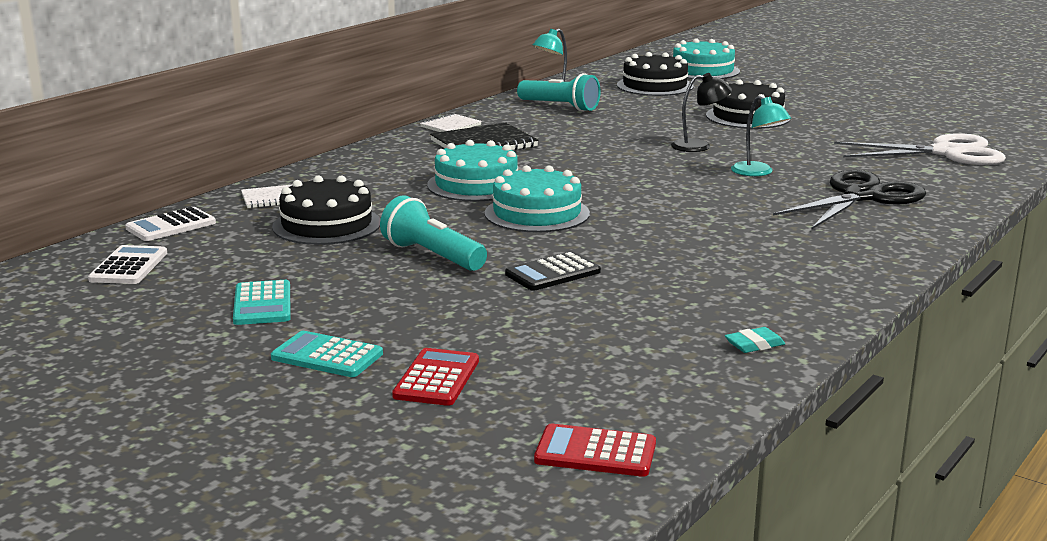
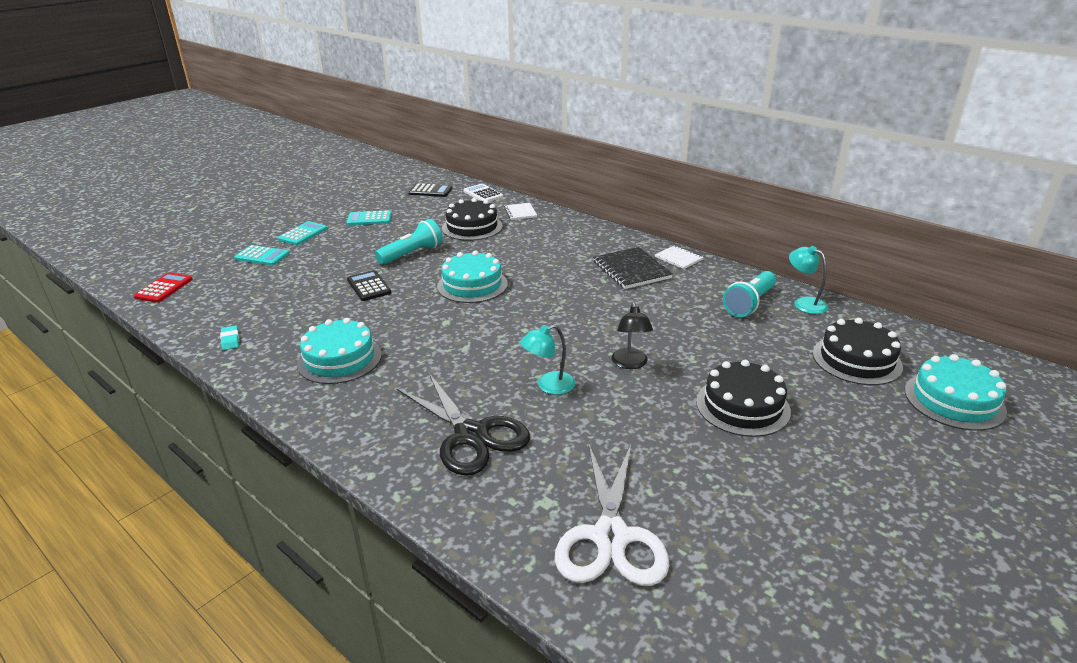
camera: 95 degrees right, 10 degrees up
(129, 266) = (430, 191): white calculator -> black calculator
(437, 378) = (262, 256): red calculator -> turquoise calculator
(476, 185) = (535, 266): turquoise cake -> turquoise cake (339, 359)

